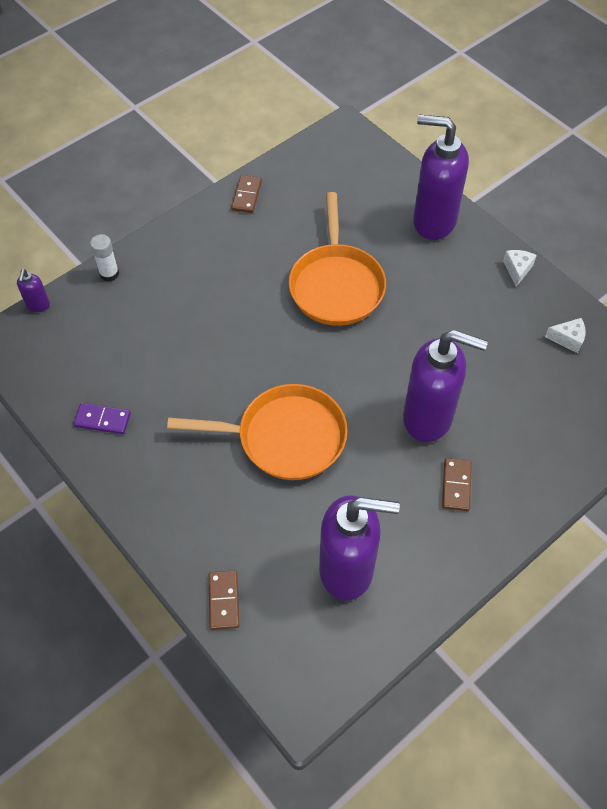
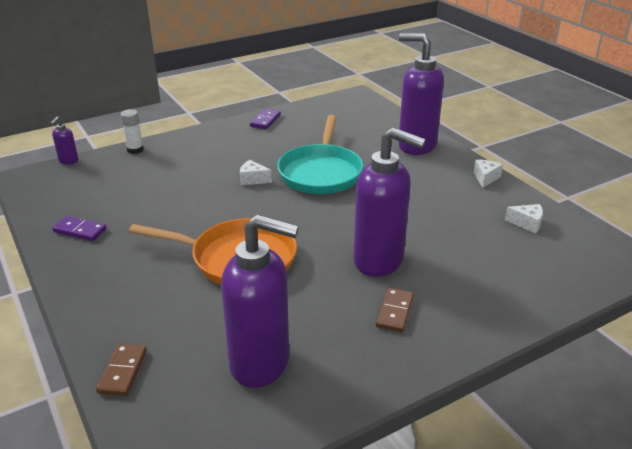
camera: 10 degrees right, 25 degrees down
(247, 196) = (265, 121): brown domino -> purple domino
(263, 308) = (253, 179): none -> white cheese
(336, 285) = (321, 172): orange pan -> turquoise pan

